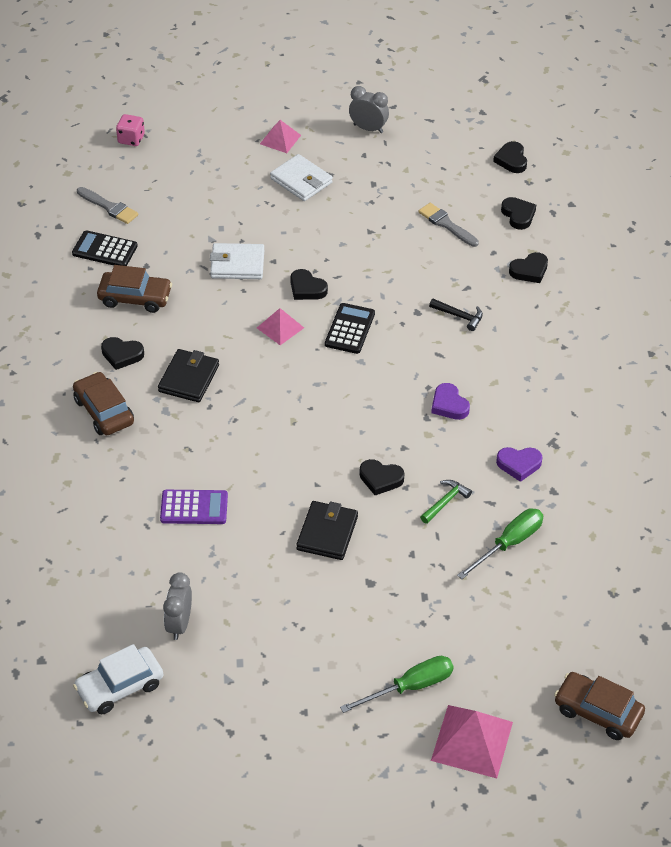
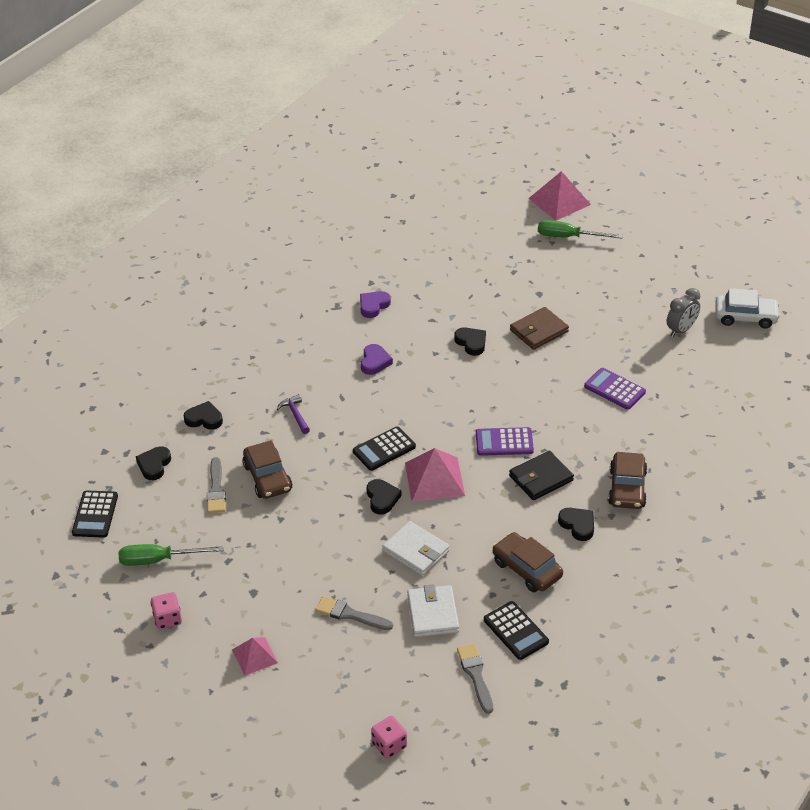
camera: 140 degrees left, 5 degrees down
(241, 197) = (350, 614): none -> grey brush
(251, 393) = (504, 442): none -> purple calculator
(280, 327) = (434, 479): pink pyramid -> pink pyramid, size x1.65
(301, 181) = (283, 600): white wallet -> white wallet (433, 613)
(327, 533) = (539, 331): black wallet -> brown wallet
(368, 128) = (167, 619): grey clock -> pink dice
(445, 501) = (444, 310): green hammer -> none
(459, 316) = (295, 414): black hammer -> purple hammer
(509, 544) = (432, 271): green screwdriver -> green screwdriver (159, 560)
(511, 160) = (95, 514): black heart -> black calculator
(519, 464) = (373, 306): purple heart -> purple heart turned 90 degrees counterclockwise
(597, 712) = (477, 181): brown car -> brown car (268, 477)

